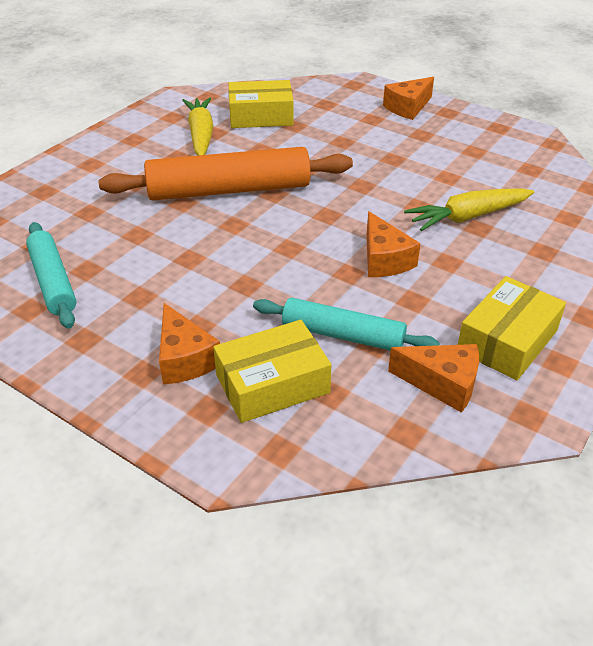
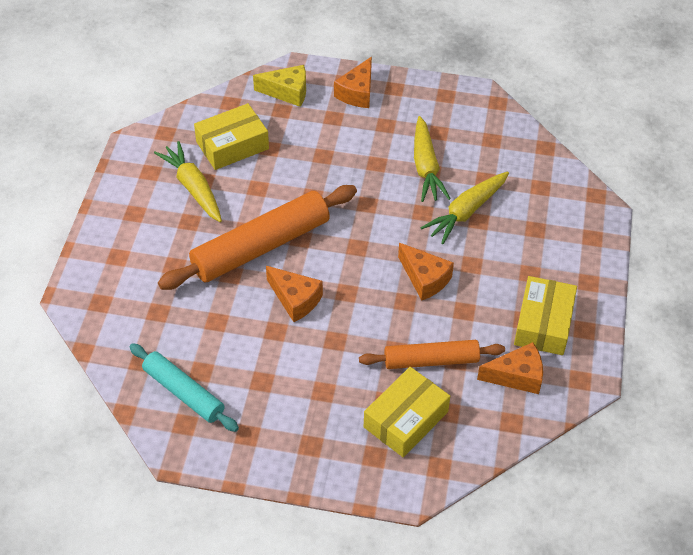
camera: 25 degrees left, 10 degrees up
(184, 359) = (332, 423): orange cheese -> orange cheese (295, 299)
(340, 94) = (287, 92): none -> yellow cheese
(343, 335) = (431, 360): turquoise rolling pin -> orange rolling pin
(444, 172) = (426, 167): none -> yellow carrot

